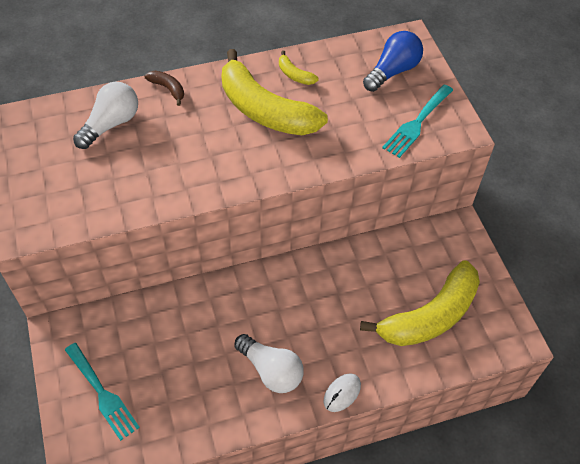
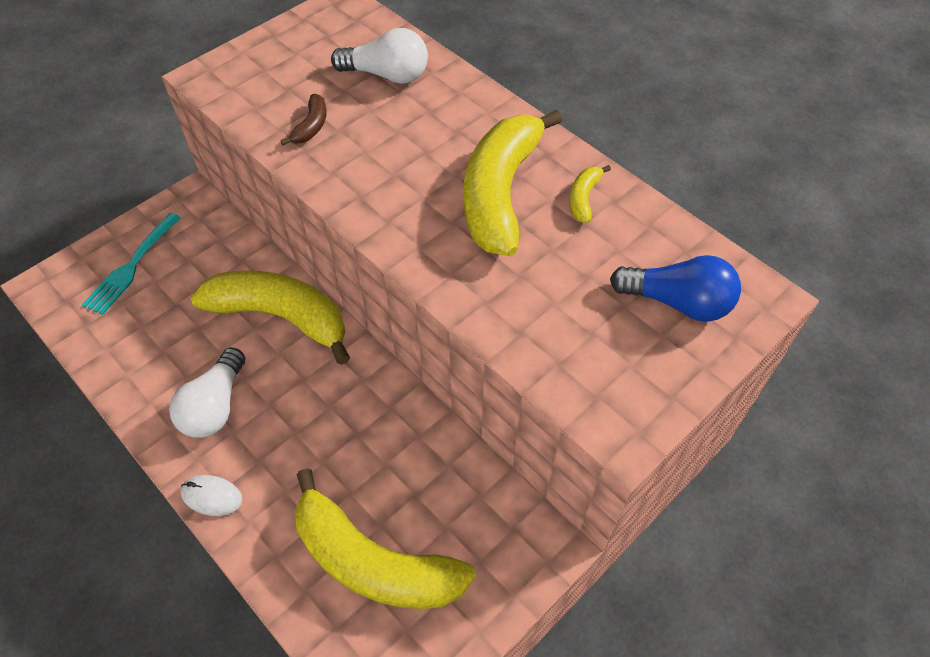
camera: 65 degrees right, 0 degrees up
(168, 89) = (471, 96): brown banana -> brown banana (311, 126)
(218, 305) = (281, 316): none -> yellow banana
(416, 123) = (596, 368): turquoise fork -> none

